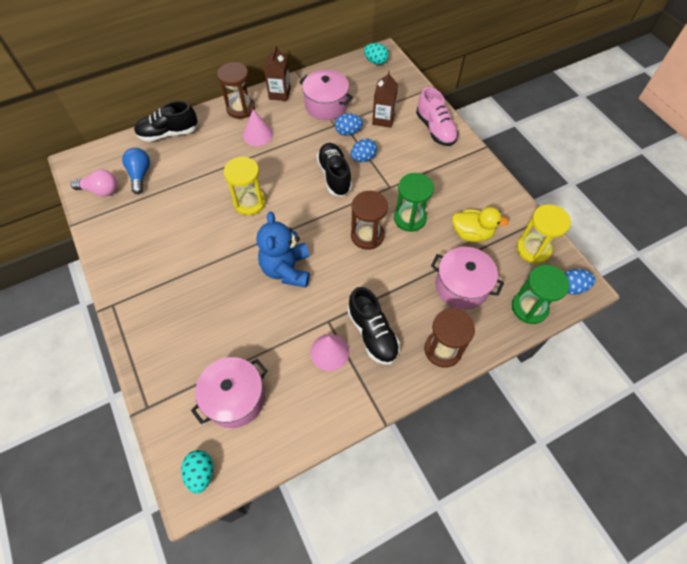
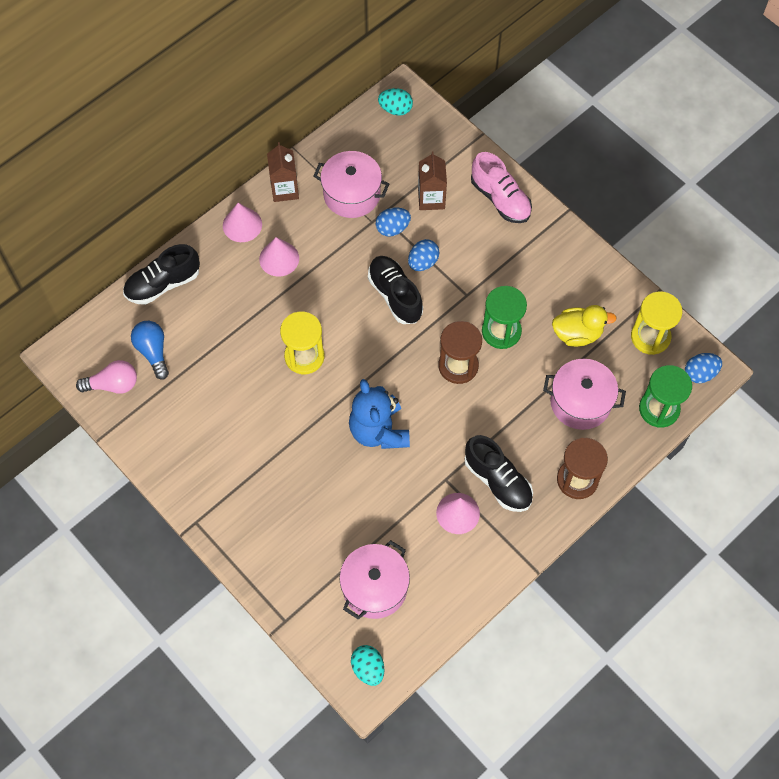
camera: 15 degrees left, 5 degrees up
(240, 109) = (242, 225): brown hourglass -> pink cone

